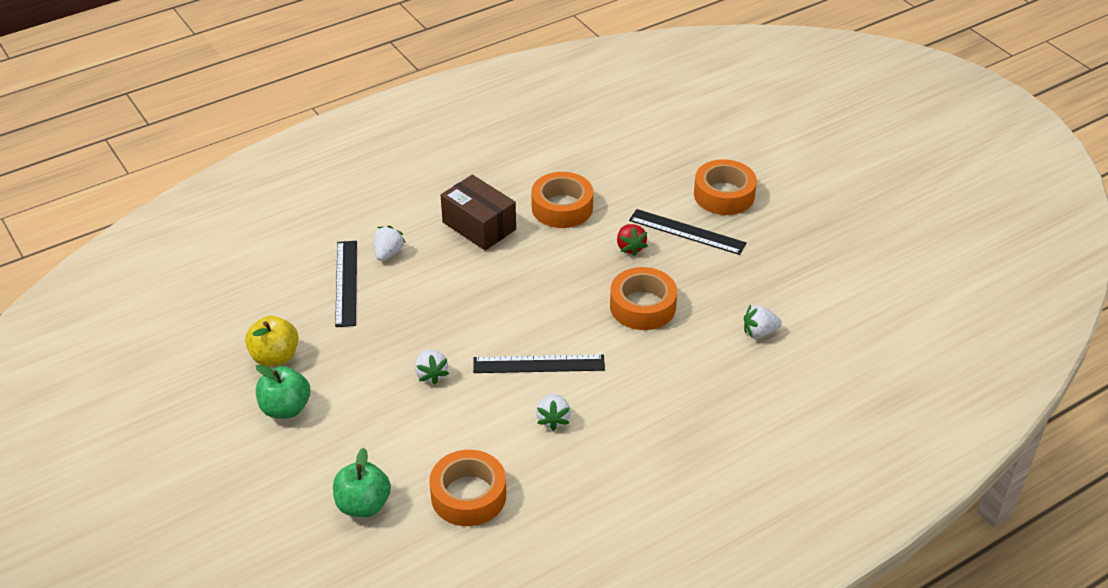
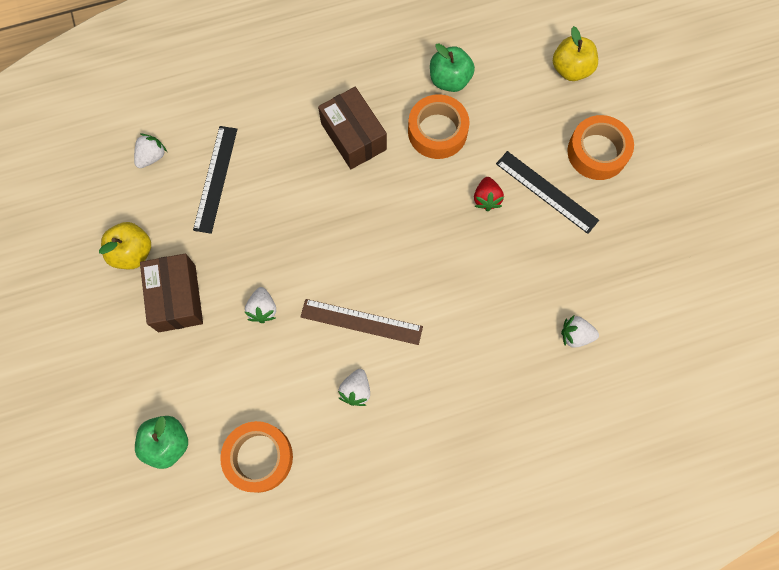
camera: 15 degrees right, 30 degrees up
(285, 408) = (128, 316): green apple -> green apple (449, 80)
(335, 384) = (177, 298): none -> brown box
(388, 253) = (262, 151): white strawberry -> white strawberry (152, 156)
(539, 364) = (361, 322): black ruler -> brown ruler
(642, 306) = (476, 275): orange tape -> none
(674, 141) = (571, 69): none -> yellow apple

